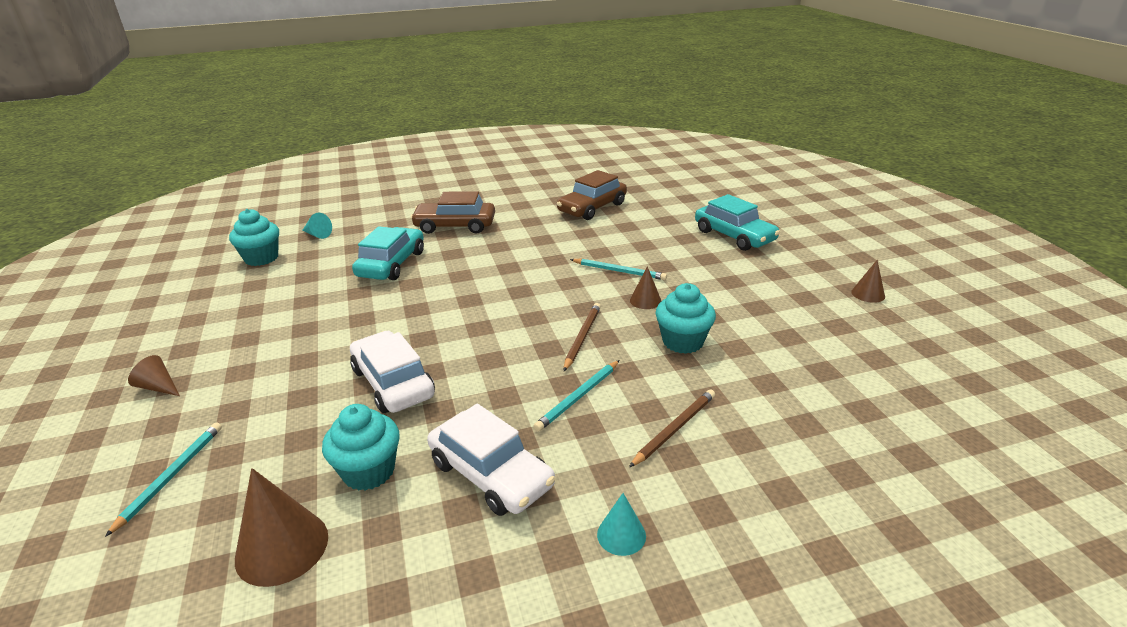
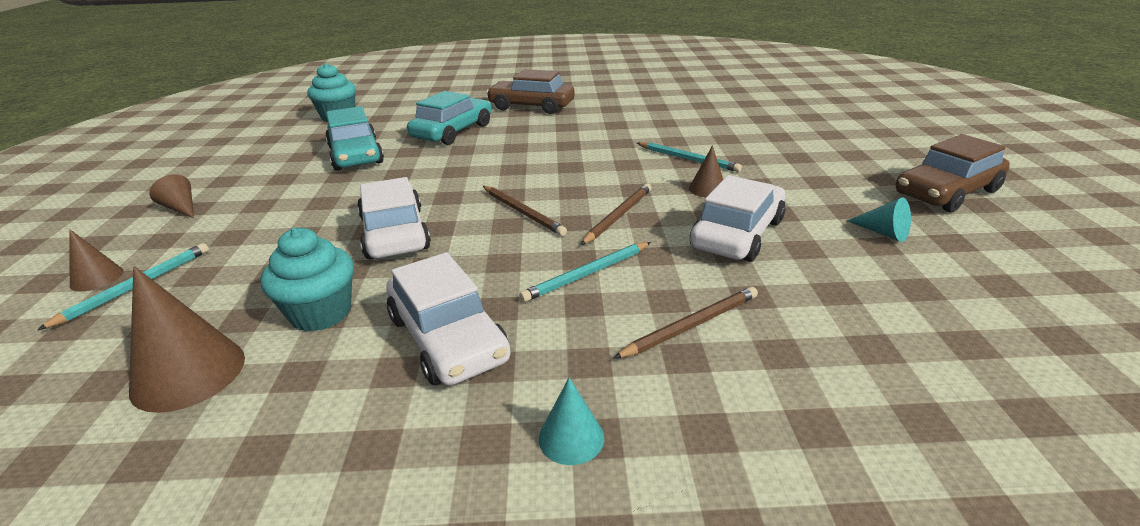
camera: 15 degrees right, 0 degrees up
(317, 235) = (399, 103): turquoise cone -> turquoise cone (883, 233)
(499, 345) = (523, 212): none -> brown pencil
(592, 208) = (681, 102): brown car -> brown car (946, 192)
(683, 342) = (737, 234): turquoise cupcake -> white car
(734, 236) = (838, 139): turquoise car -> turquoise car (355, 155)
(868, 294) = (1004, 212): brown cone -> brown cone (97, 278)

